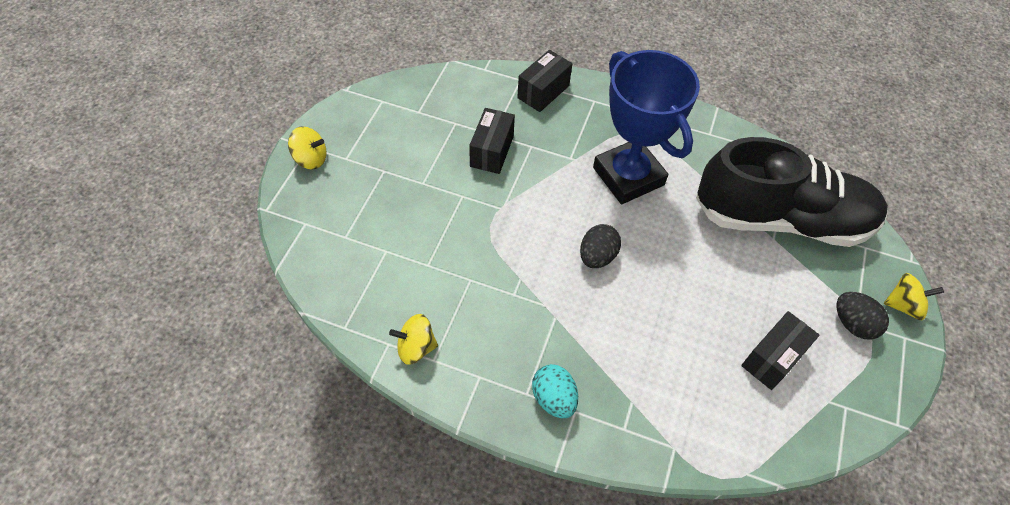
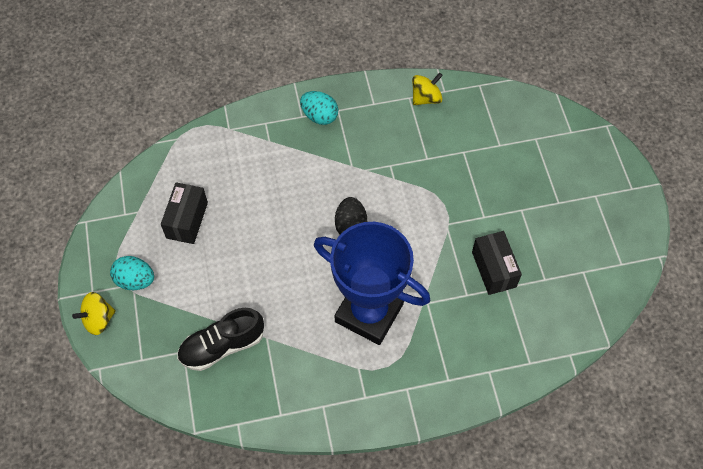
camera: 150 degrees right, 5 degrees up
(311, 159) = (619, 179): yellow spinning top -> none
(543, 92) = (499, 360): black box -> none
(781, 219) = (222, 346): black shoe -> black shoe, size x0.52
(853, 324) = (135, 280): black egg -> turquoise egg

